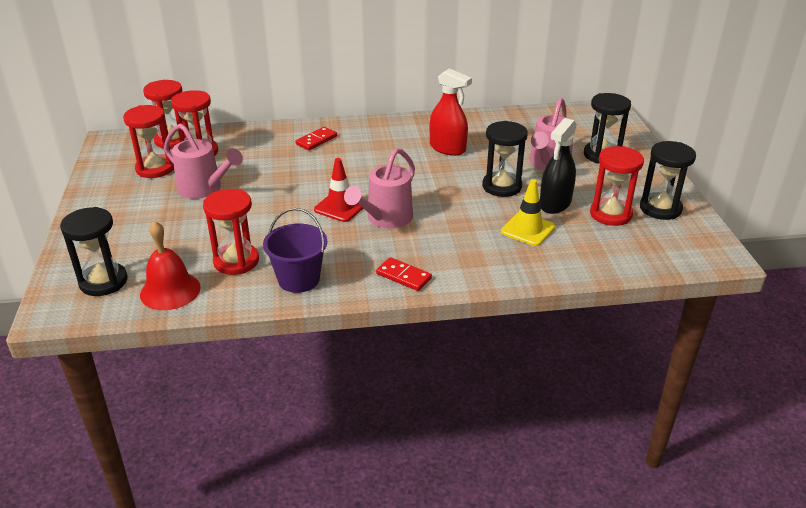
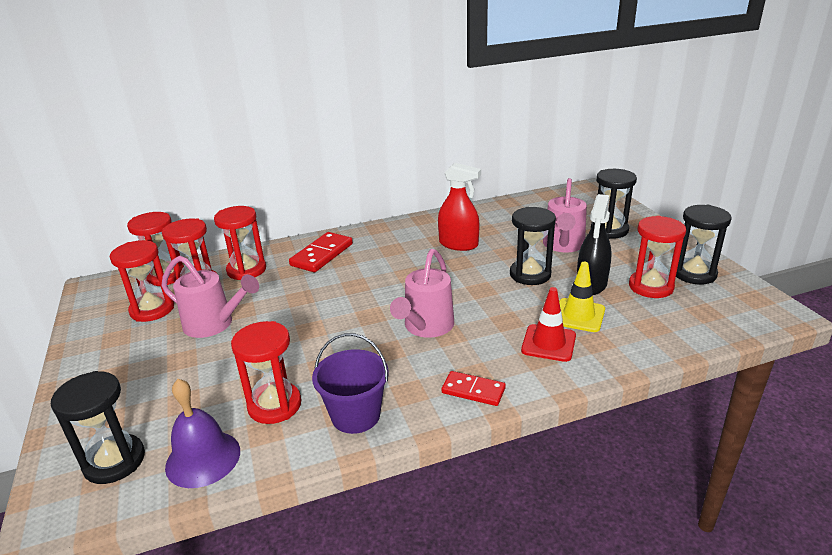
camera: 10 degrees left, 5 degrees down
(170, 291) = (203, 458): red bell -> purple bell
(244, 145) = (246, 270): none -> red hourglass
(316, 140) = (322, 255): red domino -> red domino, size x1.54
(340, 207) = (372, 321): red traffic cone -> red traffic cone (548, 343)

